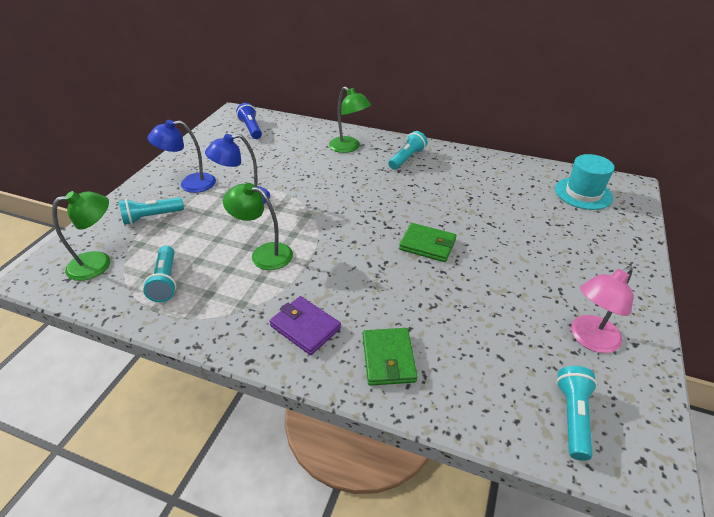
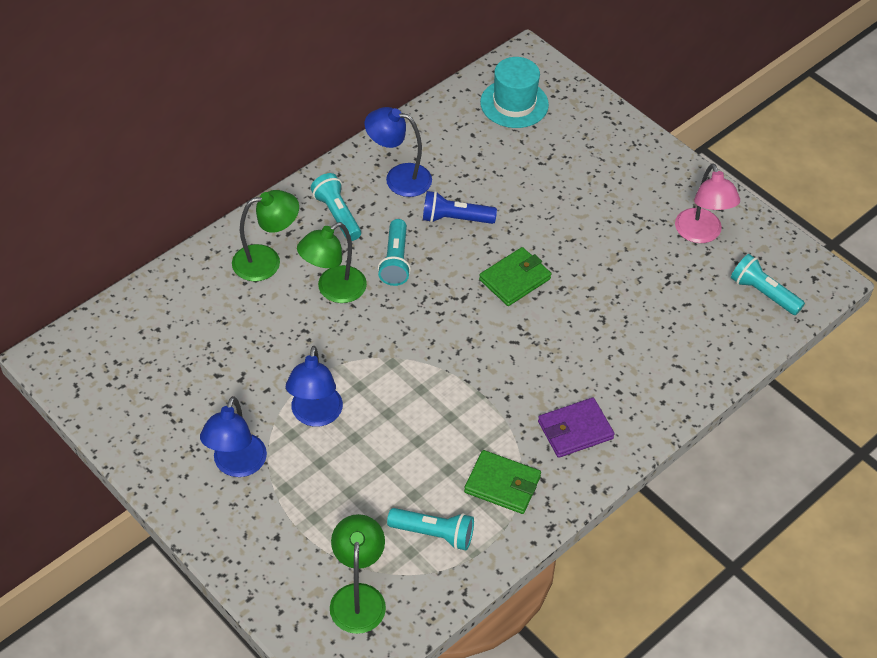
camera: 65 degrees left, 10 degrees up
(152, 217) = (291, 525): turquoise flashlight -> turquoise flashlight (395, 261)
(251, 129) = (125, 351): blue flashlight -> blue flashlight (455, 219)
(264, 254) = (441, 428): green lamp -> green lamp (333, 290)
(388, 358) = (647, 382): green wallet -> green wallet (502, 484)
(460, 170) = (398, 178): none -> blue lamp

